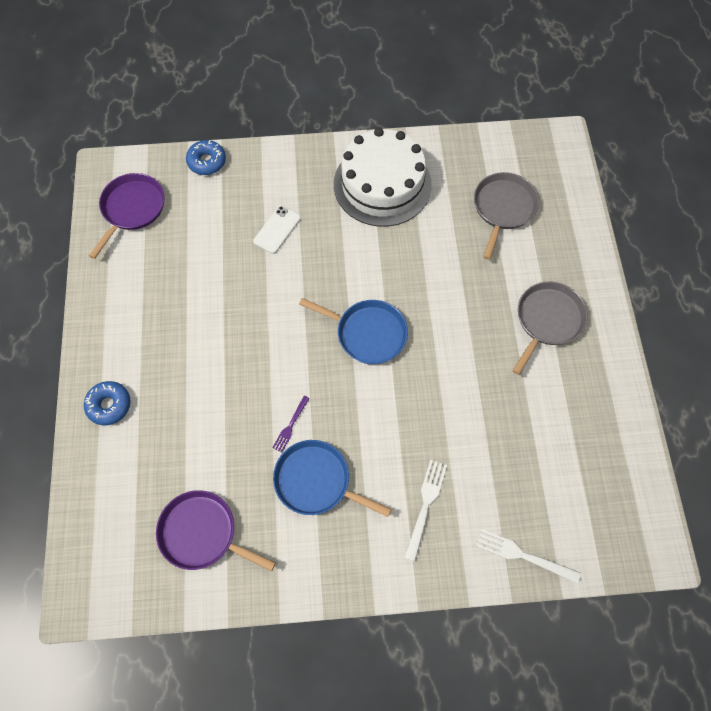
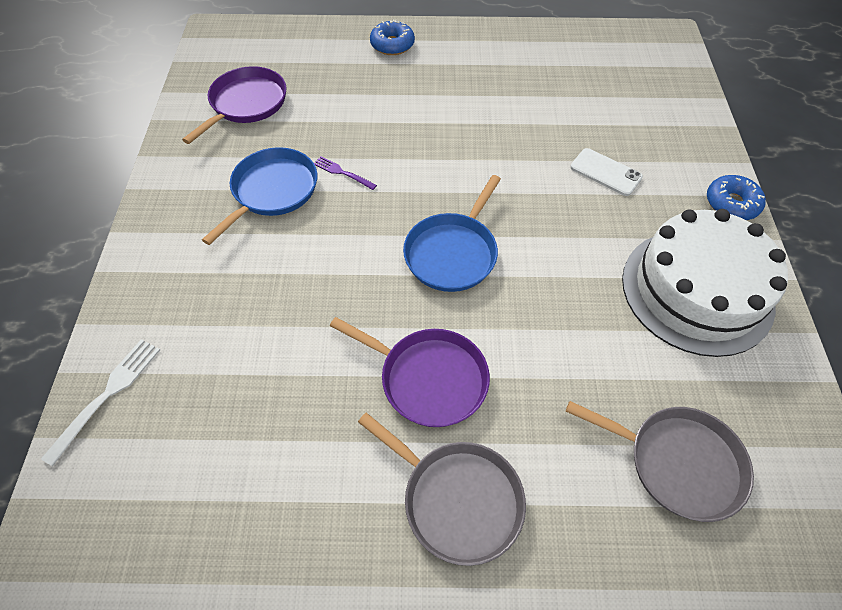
camera: 95 degrees right, 10 degrees down
(132, 209) = (621, 56): purple pan -> purple pan (429, 378)
(207, 161) = (698, 113): blue donut -> blue donut (731, 204)
(425, 505) = (211, 291): white fork -> none

